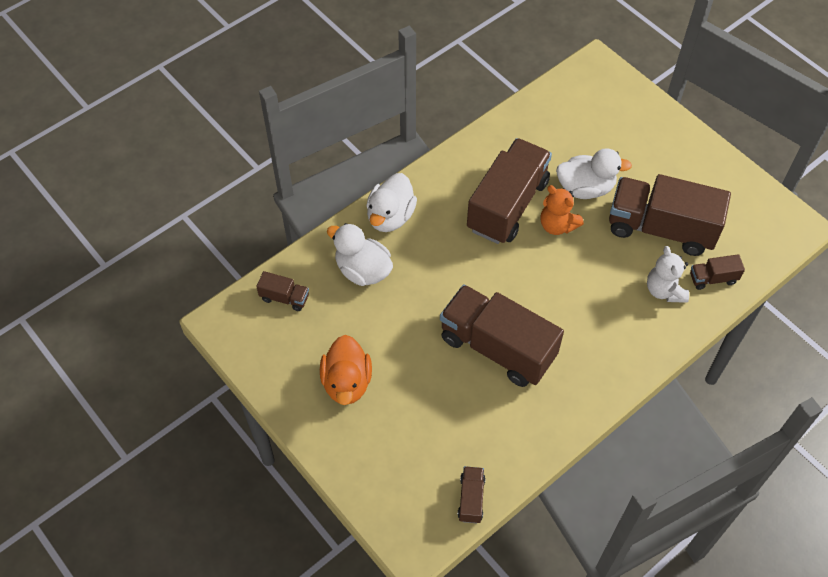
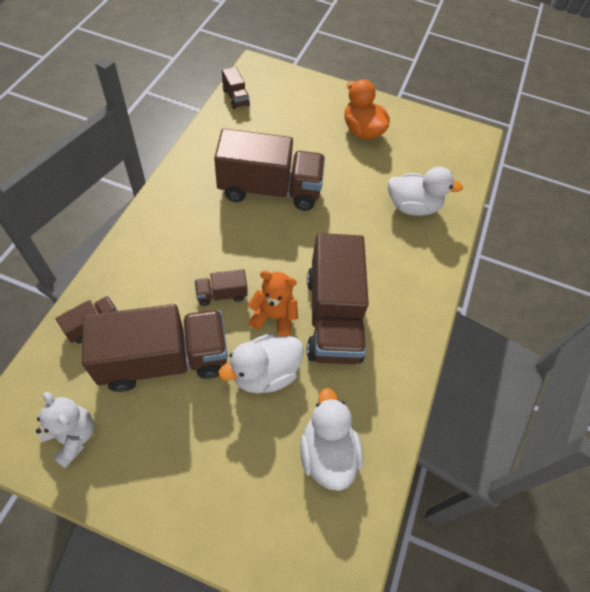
camera: 145 degrees right, 0 degrees up
(284, 298) = (450, 166): brown truck -> brown truck (221, 294)
(390, 216) = (427, 260): white duck -> white duck (327, 453)
(664, 290) = (141, 292): white teddy bear -> white teddy bear (72, 437)

